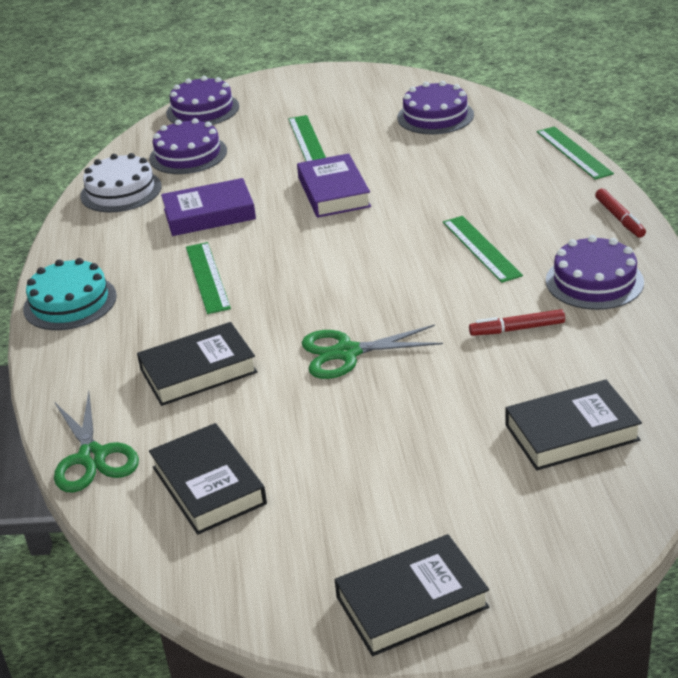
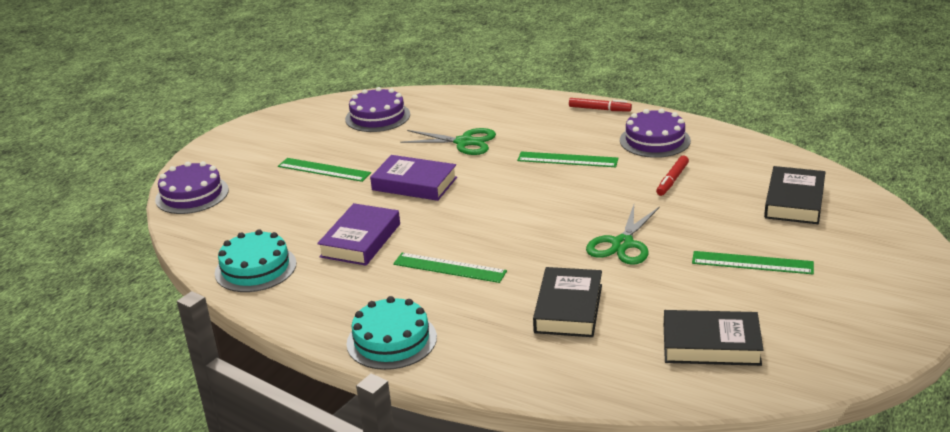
camera: 55 degrees left, 5 degrees down
(92, 457) = (621, 387): green scissors -> green scissors (464, 142)
(121, 191) = (255, 268): white cake -> turquoise cake
(188, 155) = (253, 222): purple cake -> none
(412, 602) = (900, 305): black book -> none
(573, 152) = (503, 94): green ruler -> green ruler (752, 263)

